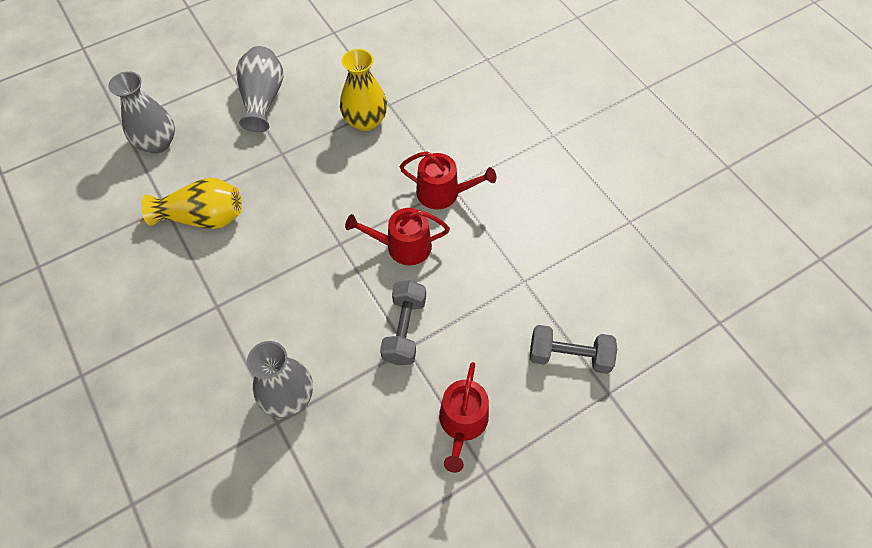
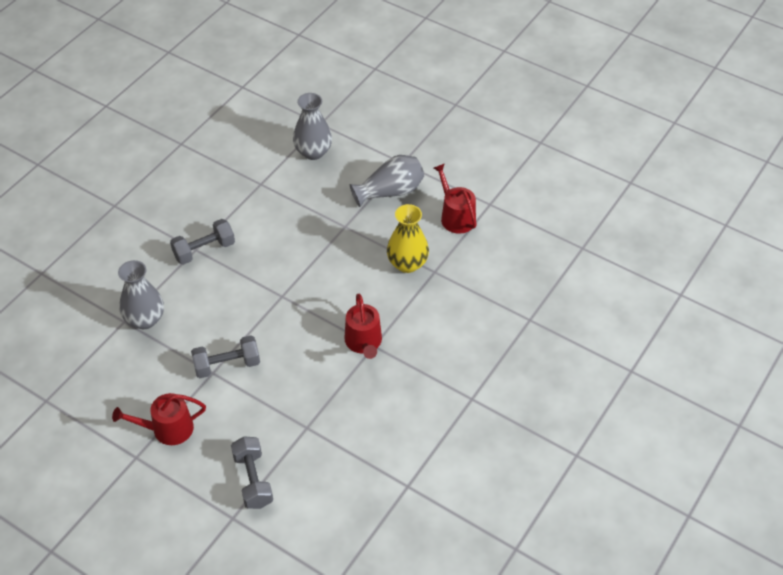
camera: 65 degrees right, 10 degrees down
(203, 217) = (263, 208): yellow vase -> none
(224, 297) = (204, 250): none -> grey dumbbell
(402, 246) = (299, 336): red watering can -> red watering can (455, 216)

